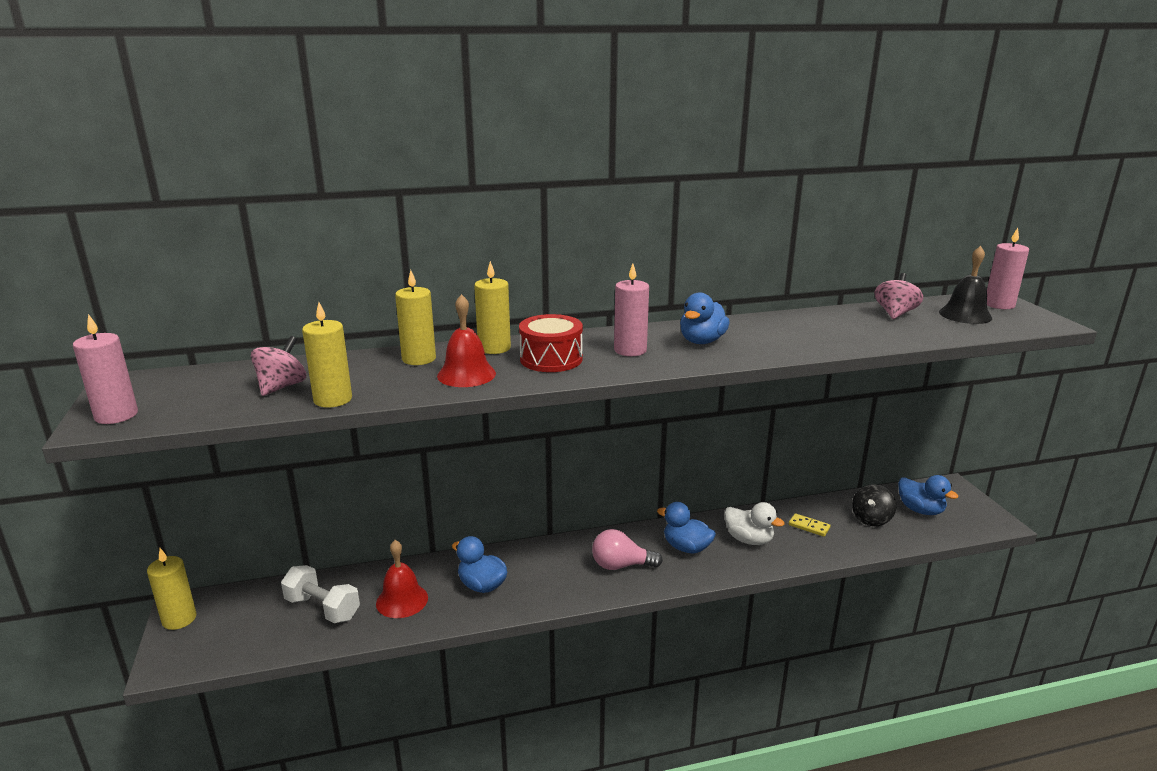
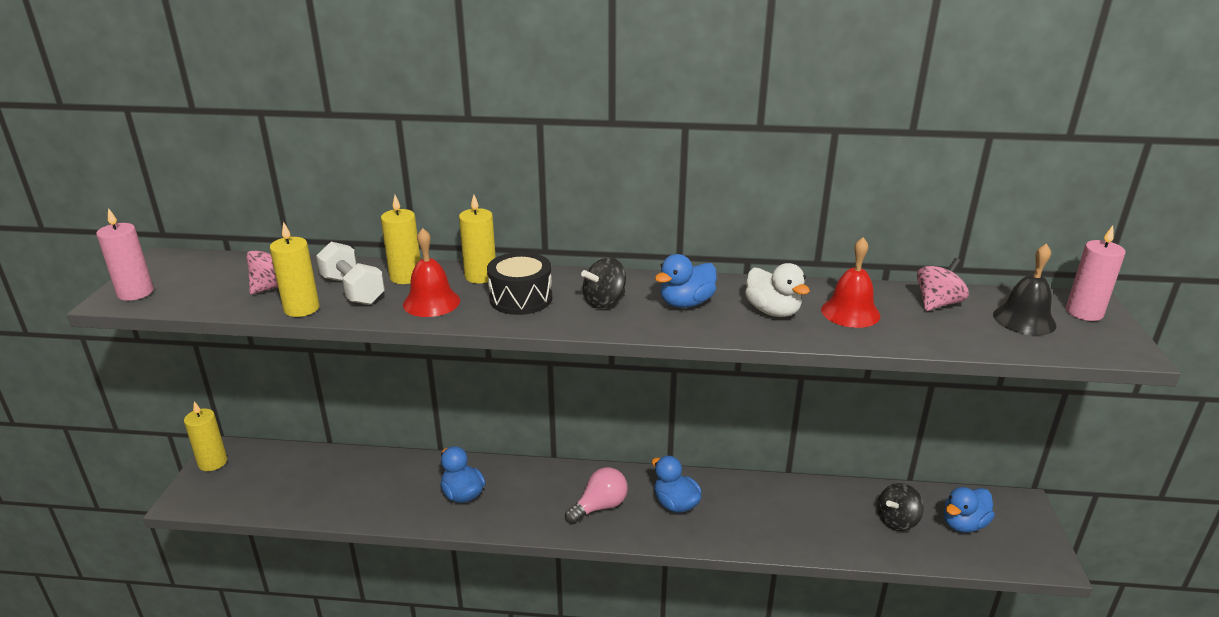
camera: 20 degrees right, 5 degrees up
(322, 608) = (322, 481): white dumbbell -> white dumbbell (353, 290)
(402, 600) = (388, 491): red bell -> red bell (850, 312)
(551, 359) = (521, 298): red drum -> black drum
(621, 565) = (600, 507): pink light bulb -> pink light bulb turned 120 degrees clockwise
(630, 350) = (604, 301): pink candle -> black spinning top
(749, 540) = (745, 511): white duck -> white duck (773, 311)
(809, 526) = (820, 512): yellow domino -> none
(920, 510) = (963, 524): blue duck -> blue duck turned 75 degrees clockwise

